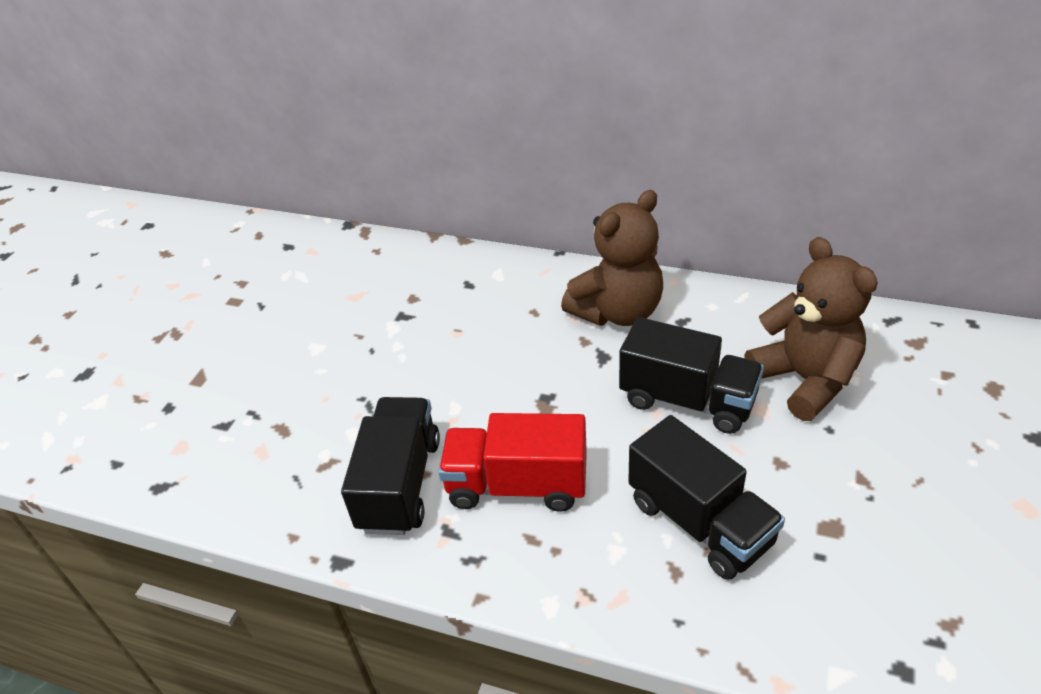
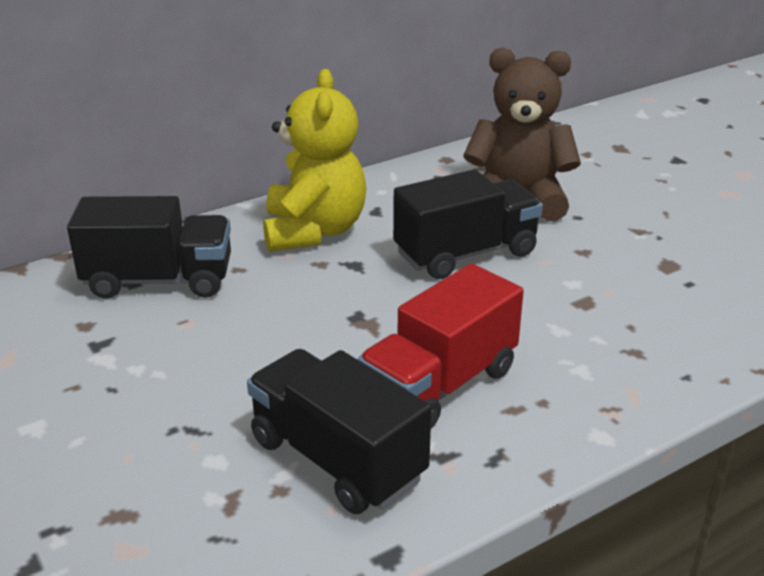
camera: 55 degrees left, 10 degrees down
(617, 312) = (314, 231): brown teddy bear -> yellow teddy bear
(700, 522) = (599, 315): black truck -> black truck (159, 280)

